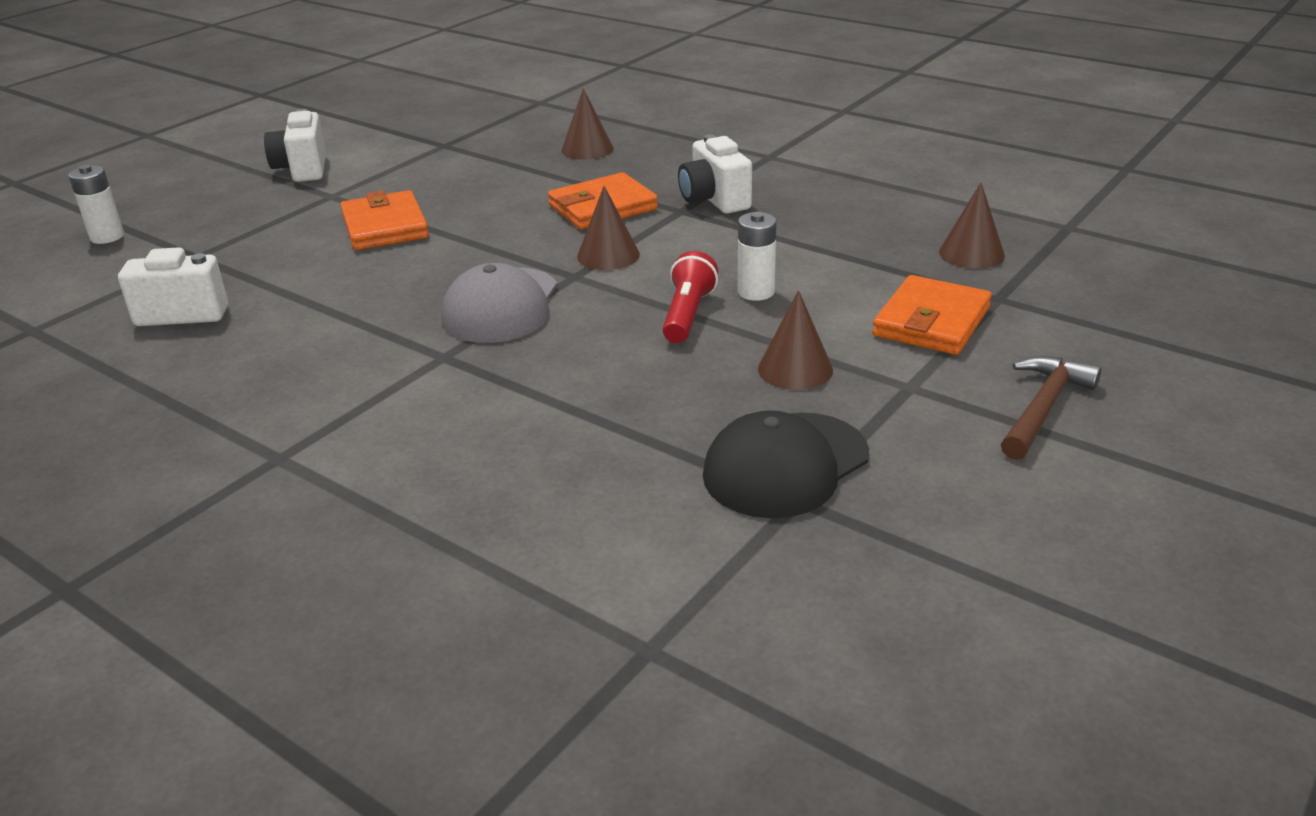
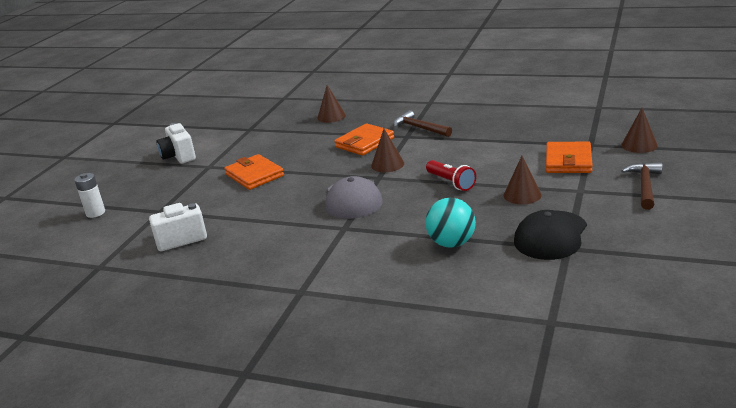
camera: 15 degrees left, 5 degrees down
(596, 433) = (451, 243): none -> turquoise ball
(687, 314) = (451, 182): red flashlight -> red flashlight turned 150 degrees clockwise
(714, 200) = (419, 128): white camera -> brown hammer
(756, 292) = (476, 166): white battery -> none
(971, 253) = (563, 128): brown cone -> brown cone (639, 145)

